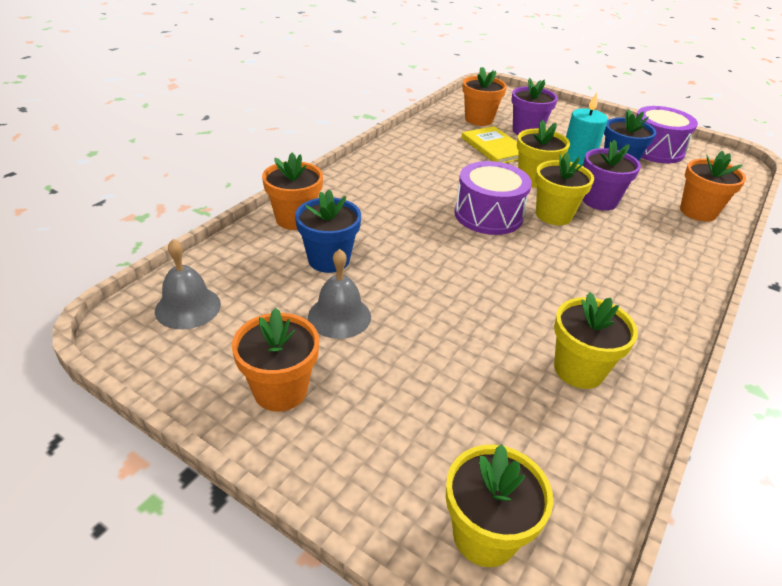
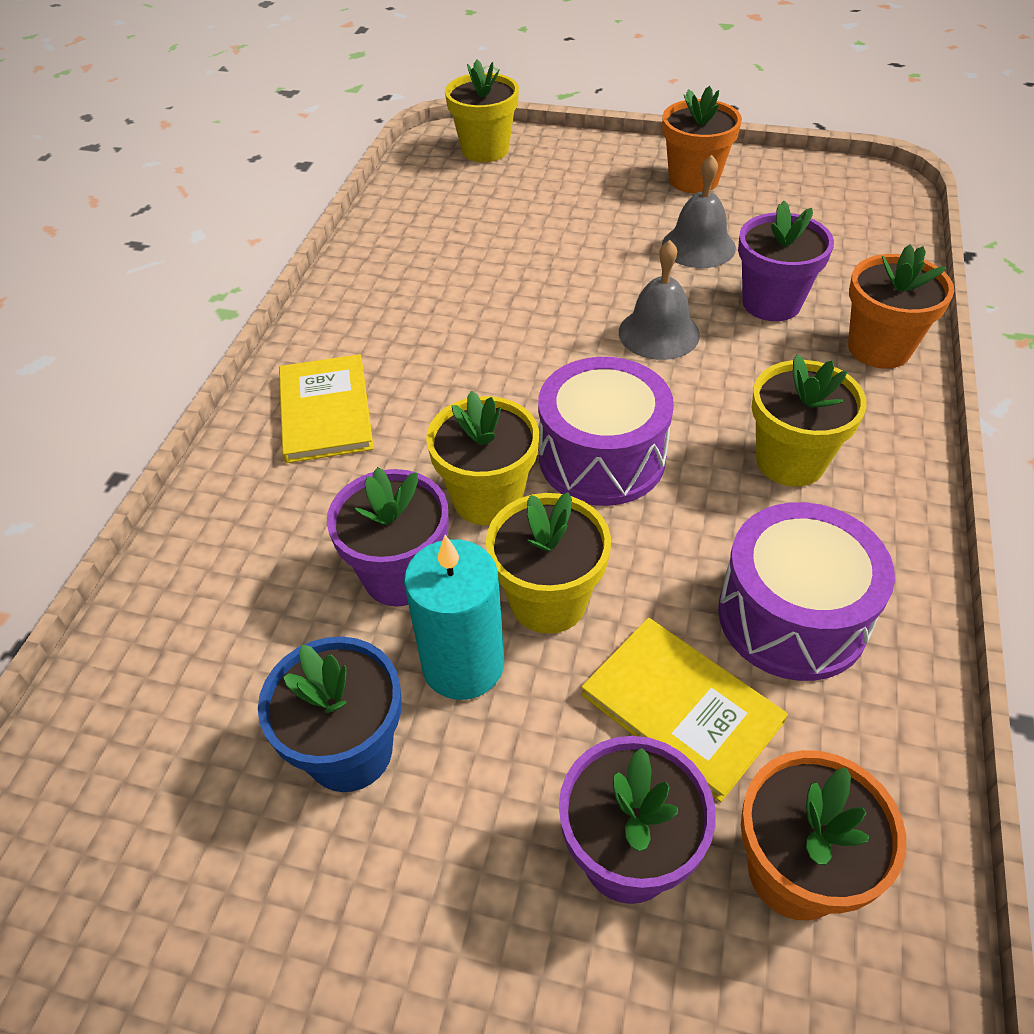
camera: 165 degrees right, 10 degrees up
(188, 307) = (853, 212): grey bell -> grey bell (659, 333)
(329, 260) = (771, 303): blue flower pot -> purple flower pot
(578, 370) = (425, 266): yellow flower pot -> yellow flower pot (790, 461)
(649, 277) = (326, 411): none -> yellow book
(655, 150) = (222, 911): purple drum -> purple drum (792, 616)
(698, 212) = (188, 617): orange flower pot -> none

